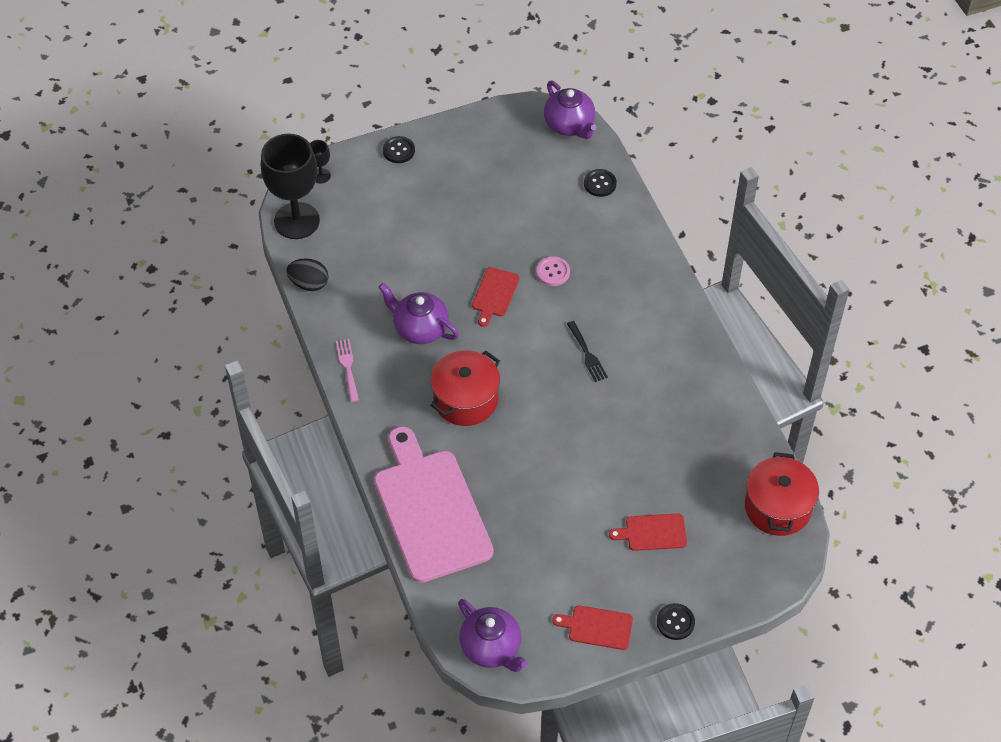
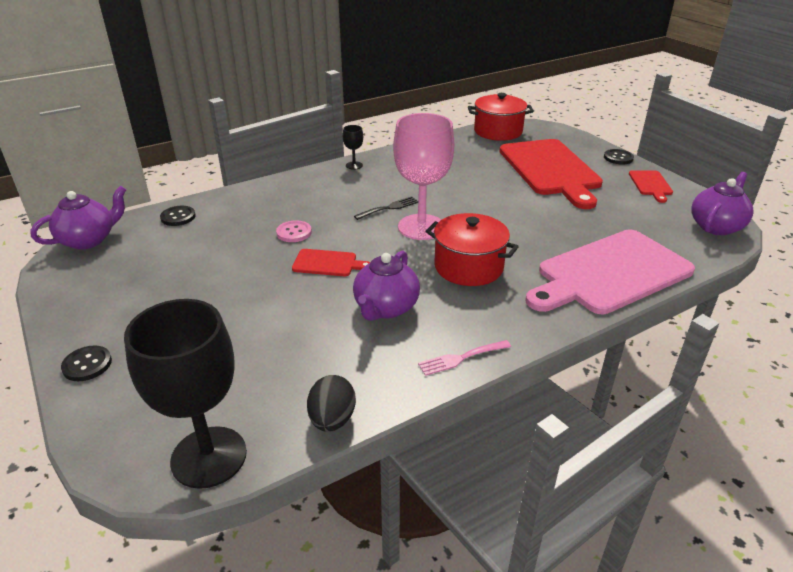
camera: 100 degrees left, 20 degrees down
(321, 176) = (116, 443): black goblet -> black goblet (354, 165)
(543, 375) = (421, 227): none -> pink goblet
(652, 532) = (551, 170): red cutting board -> red cutting board, size x2.29

